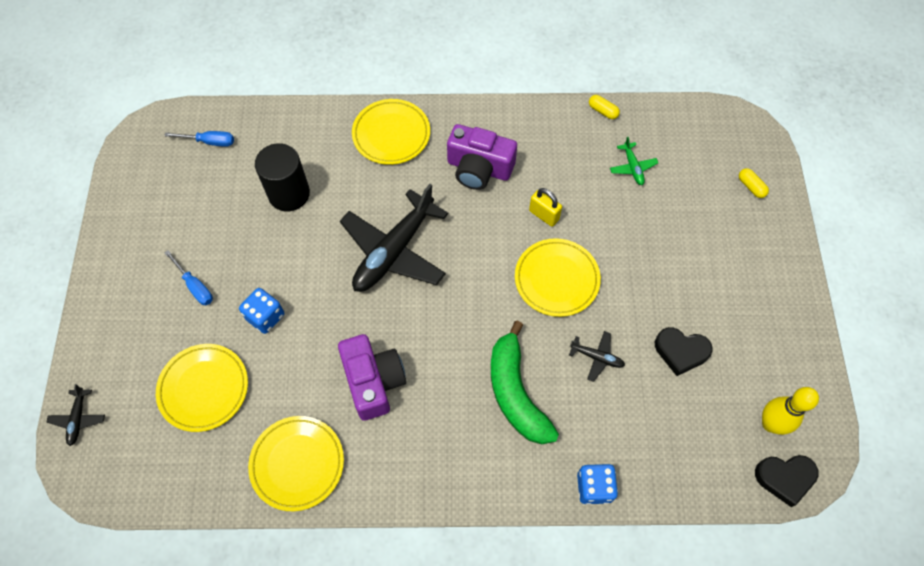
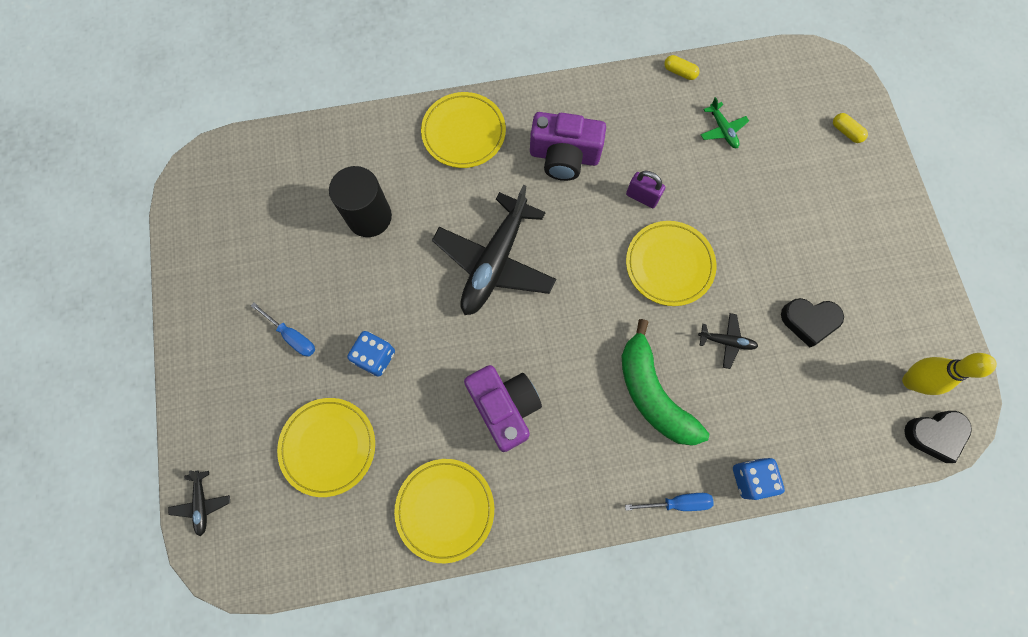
camera: 10 degrees left, 10 degrees up
(209, 142) = (270, 172): blue screwdriver -> blue screwdriver (677, 502)
(544, 215) = (642, 197): yellow padlock -> purple padlock

